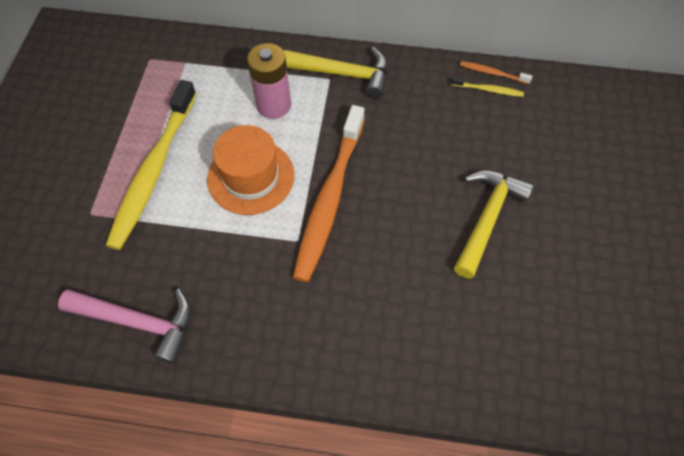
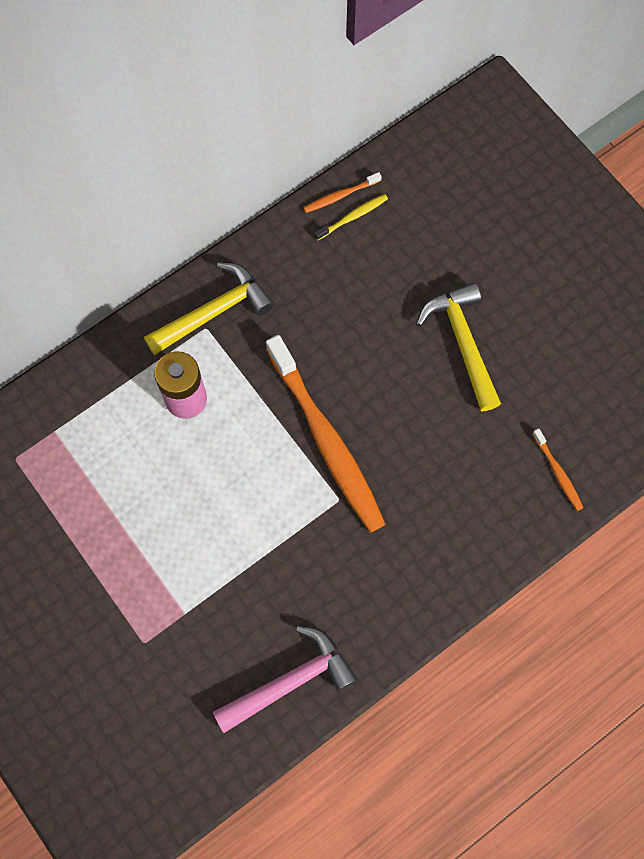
camera: 45 degrees left, 10 degrees up
(154, 170) = (152, 555): yellow toothbrush -> none
(251, 177) = (241, 483): orange hat -> none
(470, 364) = (557, 472): none -> orange toothbrush

